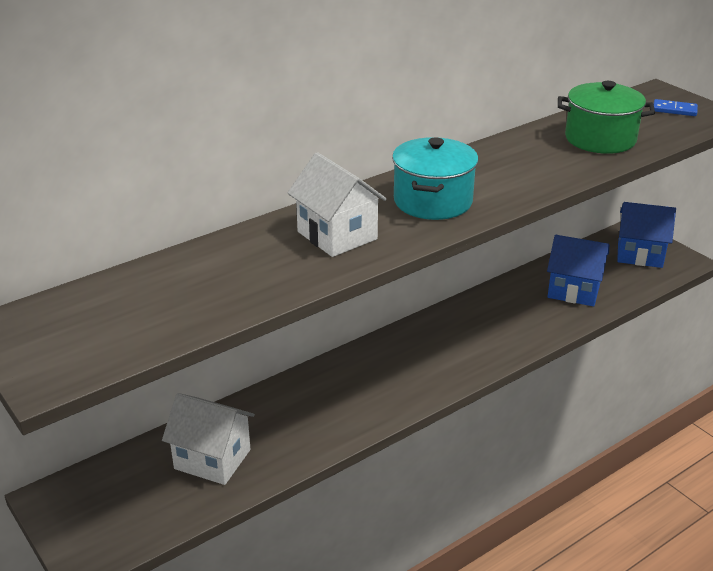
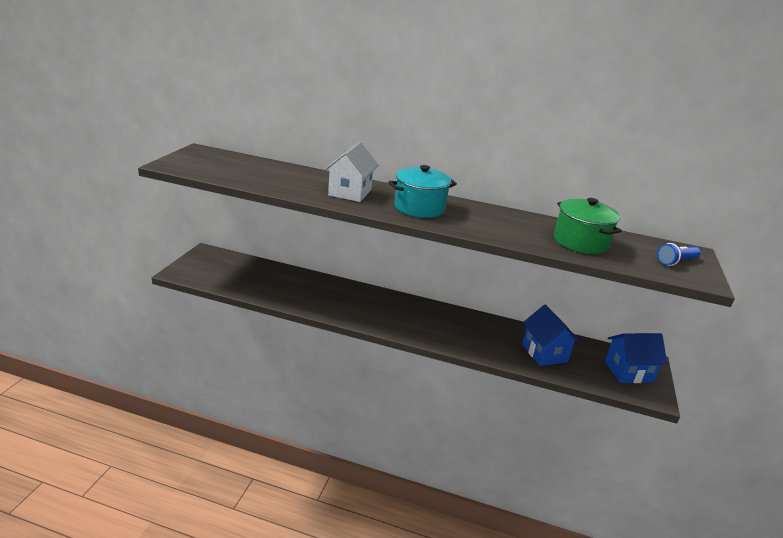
camera: 50 degrees right, 5 degrees down
(212, 459) = (264, 280): white house -> none
(639, 254) = (628, 371): blue house -> blue house turned 75 degrees counterclockwise
(674, 110) = (676, 262): blue domino -> blue flashlight

